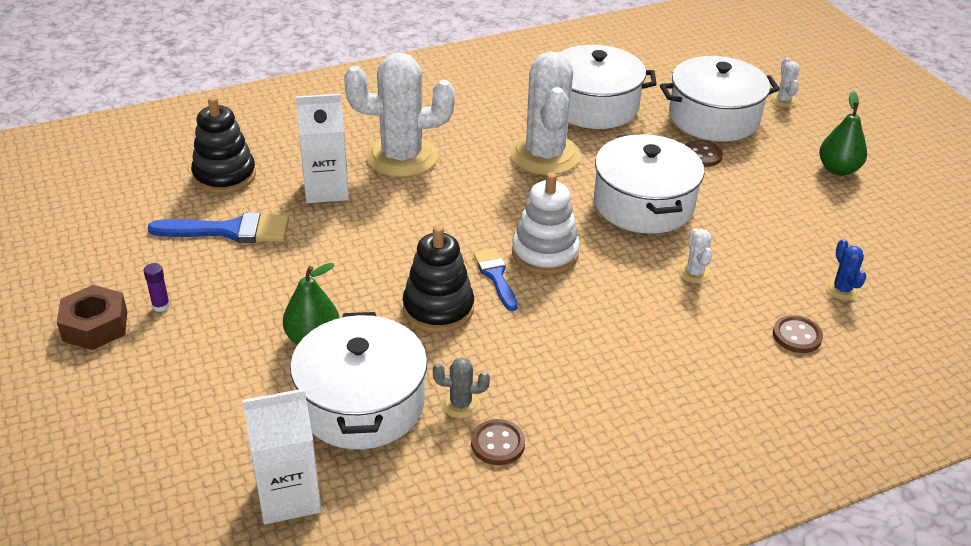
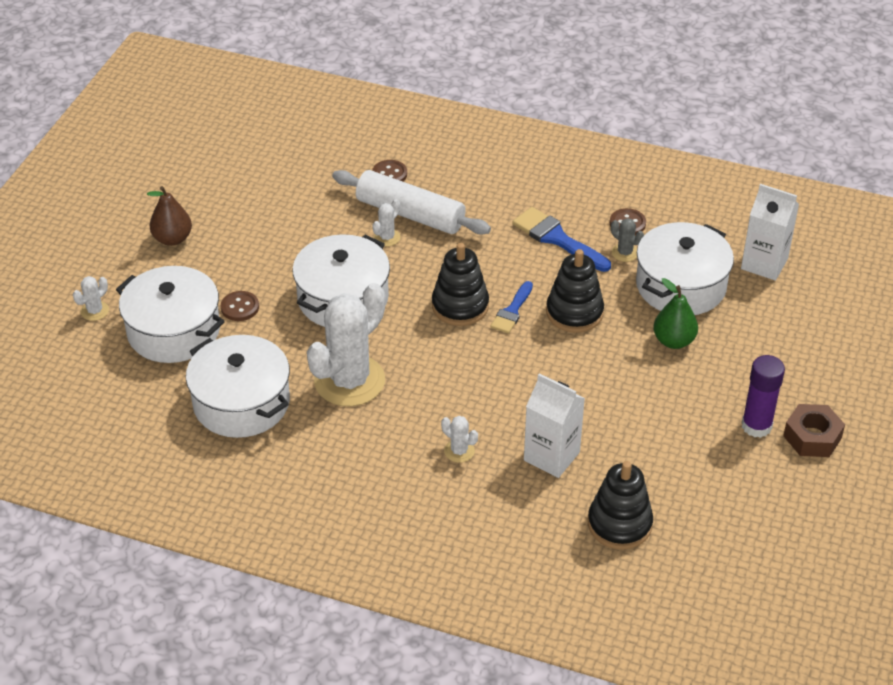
camera: 135 degrees left, 5 degrees up
(161, 306) = (756, 426): purple glue stick -> purple glue stick, size x2.07
(229, 231) = (660, 463): blue brush -> blue brush (557, 239)
(402, 157) = (459, 451): white cactus -> white cactus, size x0.41
(545, 253) = (460, 306): white stacking toy -> black stacking toy
(712, 307) = (410, 214): none -> white rolling pin
(838, 169) = (172, 239): green pear -> brown pear
(842, 289) = (319, 178): blue cactus -> none

